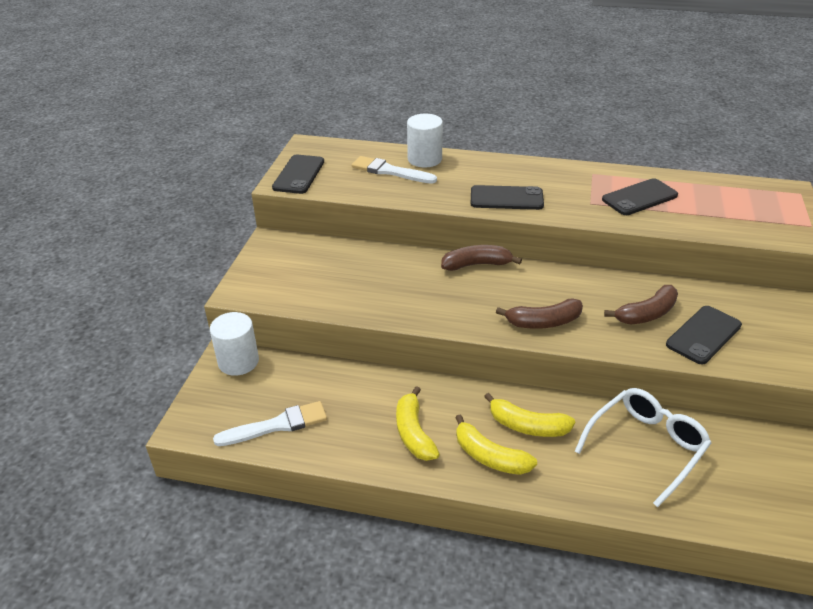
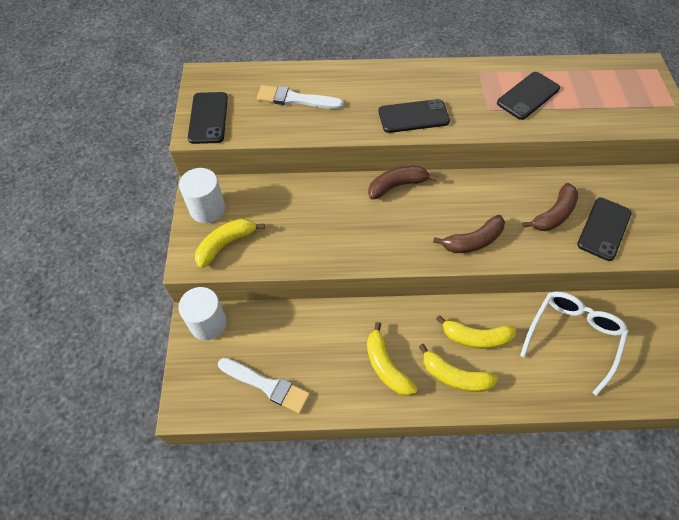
camera: 15 degrees left, 20 degrees up
(277, 425) = (267, 385): white brush -> white brush turned 60 degrees clockwise
(279, 285) = (226, 244): none -> yellow banana
(424, 159) = (323, 78): white cylinder -> white cylinder (207, 209)

